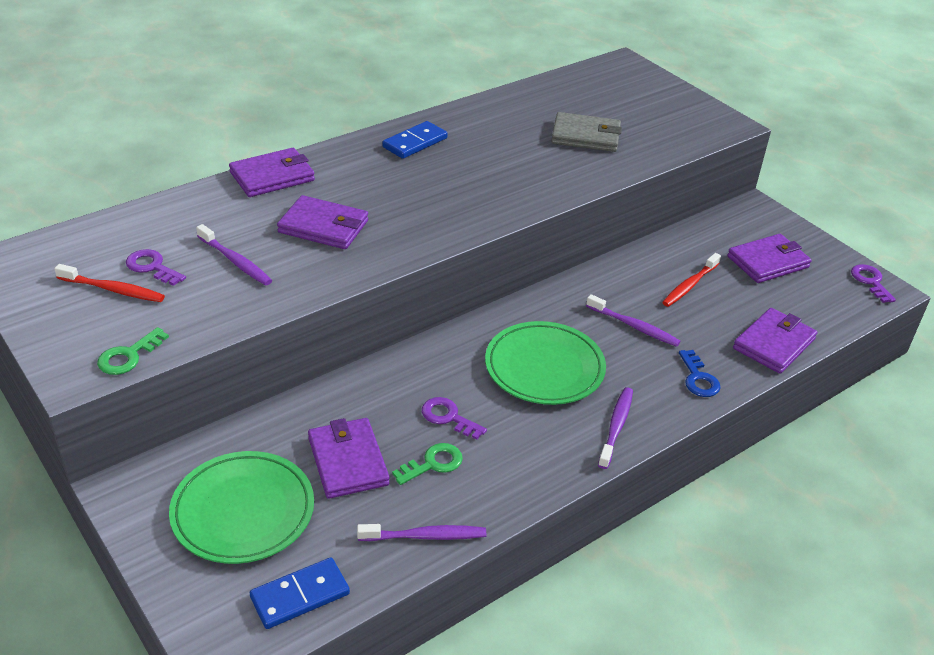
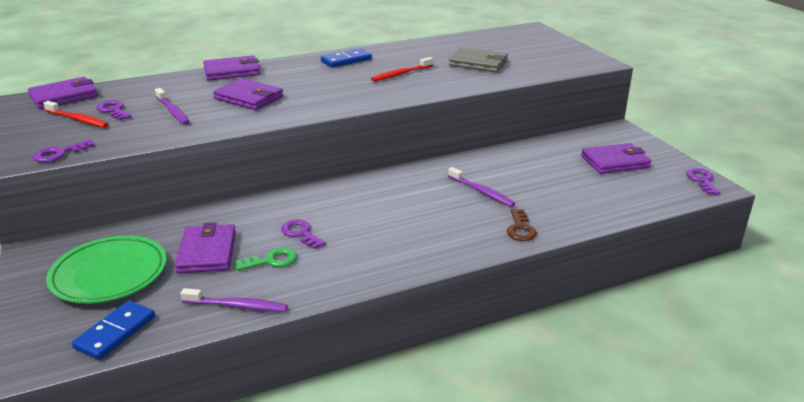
camera: 15 degrees right, 10 degrees down
(128, 356) = (59, 154): green key -> purple key
(300, 596) = (115, 332): blue domino -> blue domino turned 45 degrees counterclockwise
(544, 368) = (394, 210): green plate -> none
(616, 427) = (434, 253): purple toothbrush -> none
(689, 285) = (540, 171): red toothbrush -> red toothbrush (401, 74)
(698, 379) = (520, 229): blue key -> brown key
(774, 344) = (597, 212): purple wallet -> purple wallet (64, 96)

